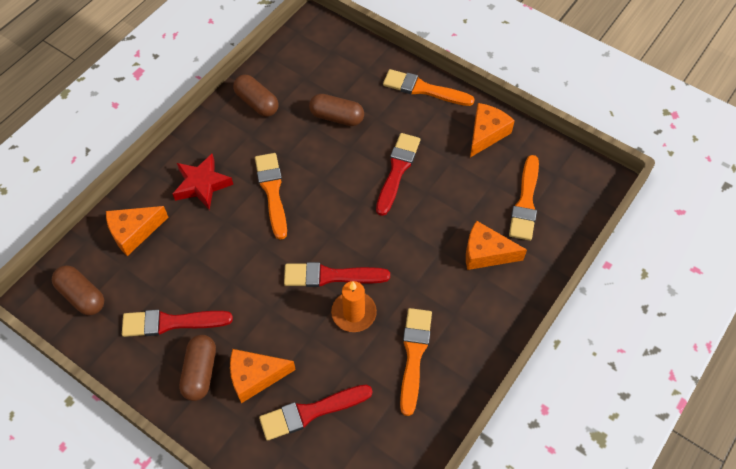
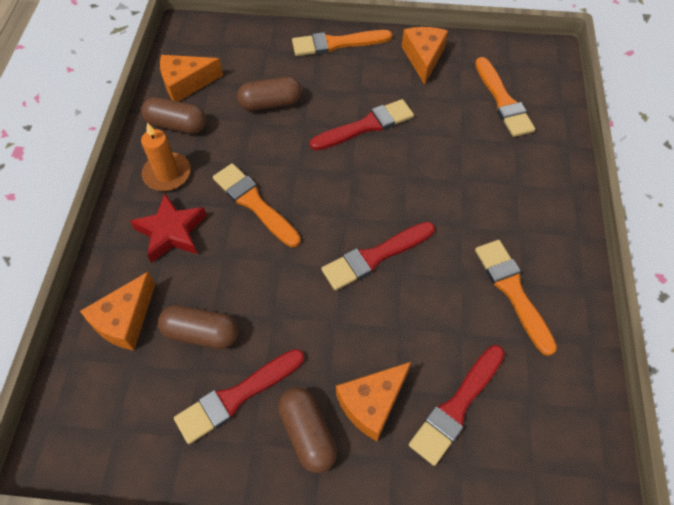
camera: 30 degrees left, 0 degrees up
(82, 296) = (106, 425): brown capsule -> brown capsule (201, 333)
(354, 313) = (424, 281): orange candle -> orange candle (167, 174)
(397, 170) = (366, 126): red brush -> red brush turned 75 degrees clockwise
(486, 253) = (504, 162): orange cheese -> orange cheese (186, 83)

